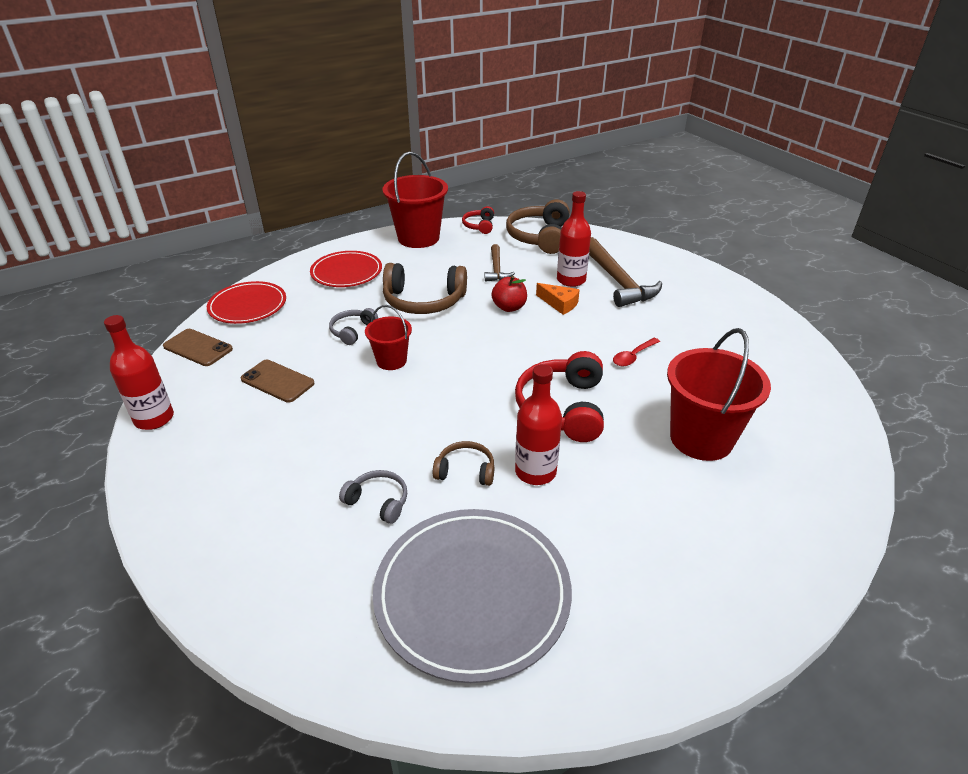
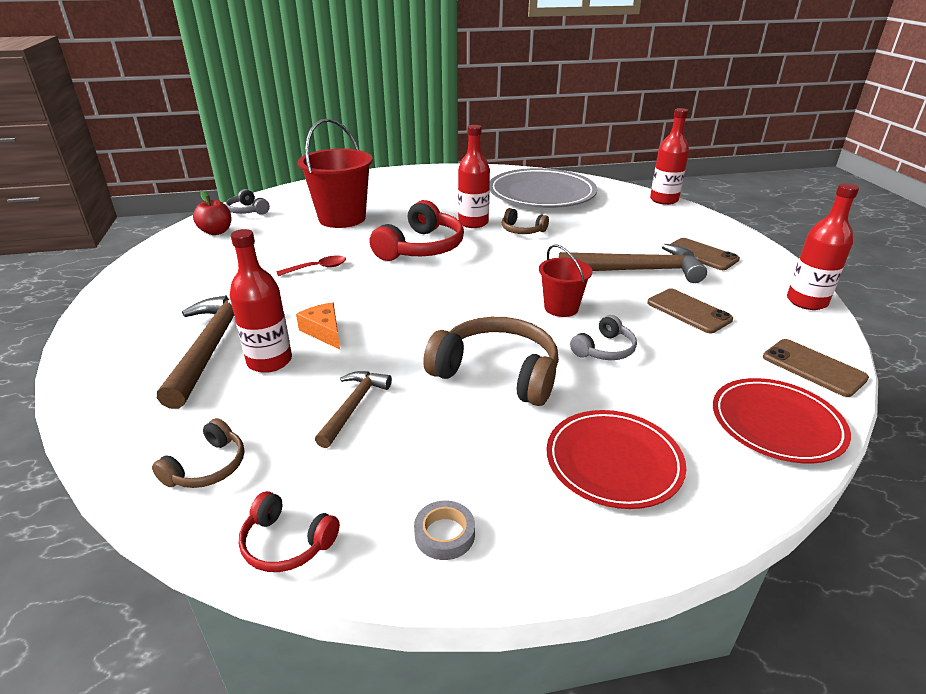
camera: 160 degrees left, 5 degrees down
(235, 474) = (701, 254): none -> brown phone
(249, 635) = (664, 200): none -> red bottle
(318, 426) = (637, 270): none -> brown hammer
(378, 501) = (589, 227): grey headphones -> grey headphones (247, 210)
(418, 238) = (444, 534): red bucket -> grey tape
(479, 226) = (287, 543): red headphones -> red headphones turned 90 degrees clockwise
(509, 307) = (389, 340): red apple -> red apple (216, 232)
(540, 237) = (207, 467): brown headphones -> brown headphones, size x0.53

